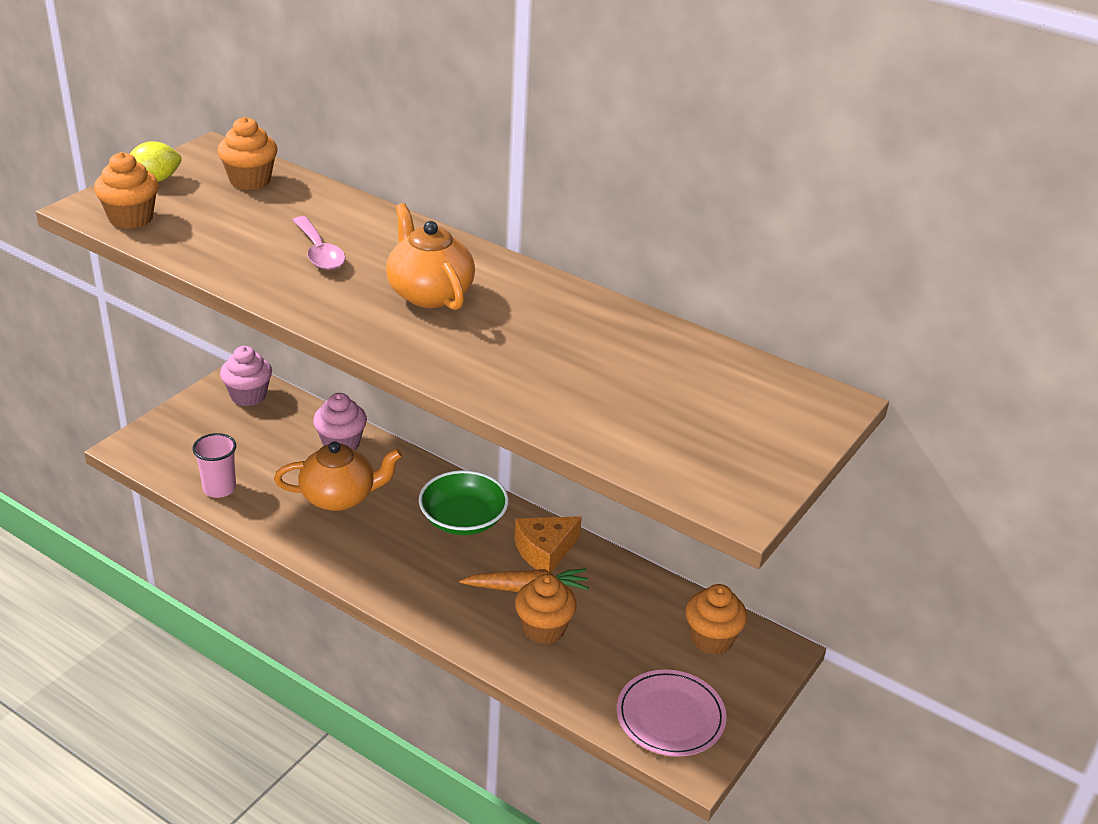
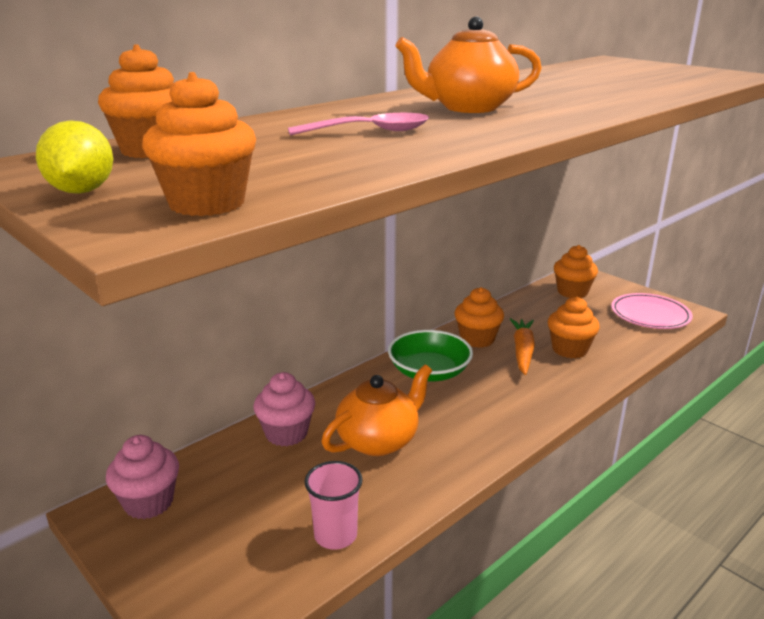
camera: 75 degrees left, 10 degrees down
(339, 497) = (378, 440): orange teapot -> orange teapot turned 45 degrees clockwise
(545, 551) = (477, 339): orange cheese -> orange cupcake

